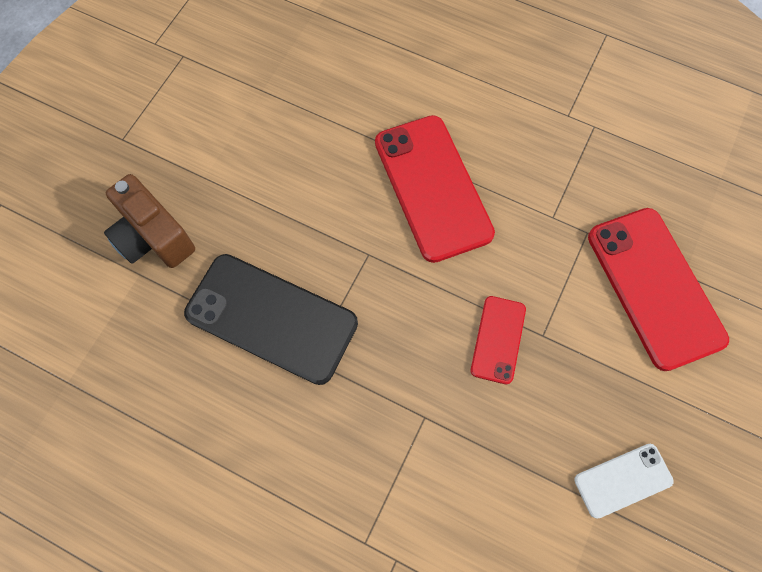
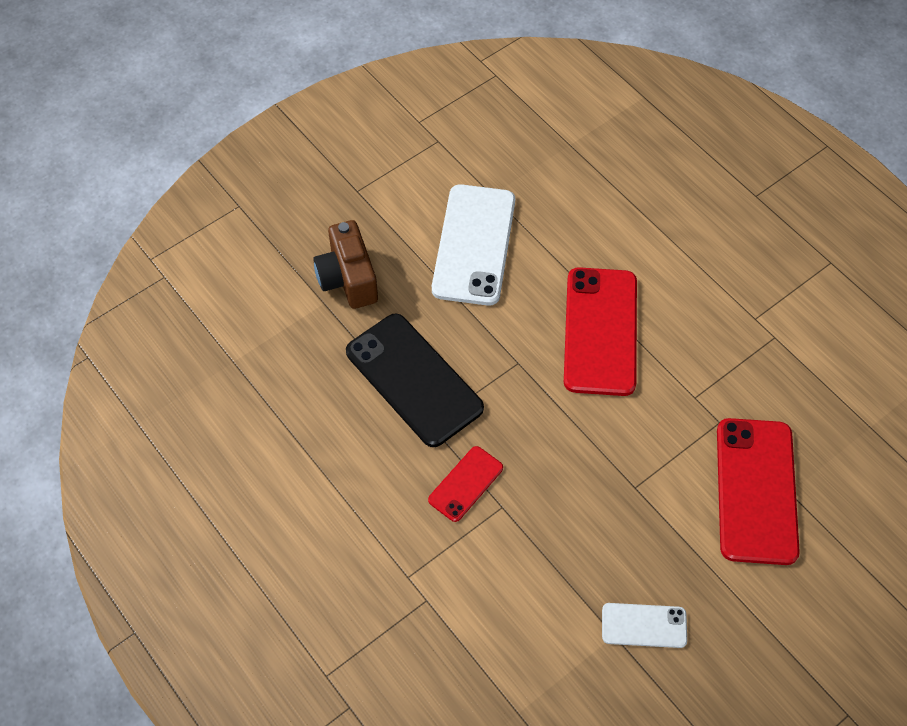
camera: 25 degrees right, 10 degrees down
(267, 149) = (474, 245): none -> white phone
(498, 339) = (594, 474): red phone -> red phone (465, 484)

